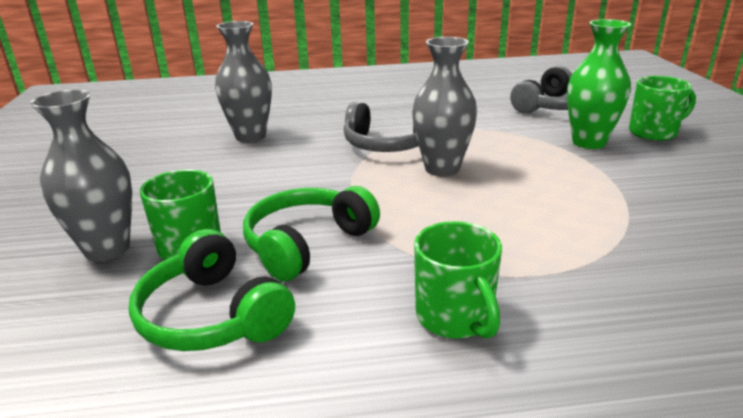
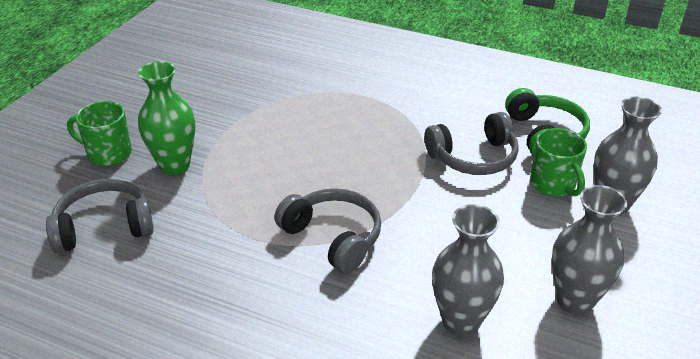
camera: 150 degrees left, 10 degrees up
(307, 243) = (474, 157): green headphones -> grey headphones
(442, 169) = (323, 185): grey vase -> grey vase (574, 300)
(455, 317) = (426, 93): green mug -> none

